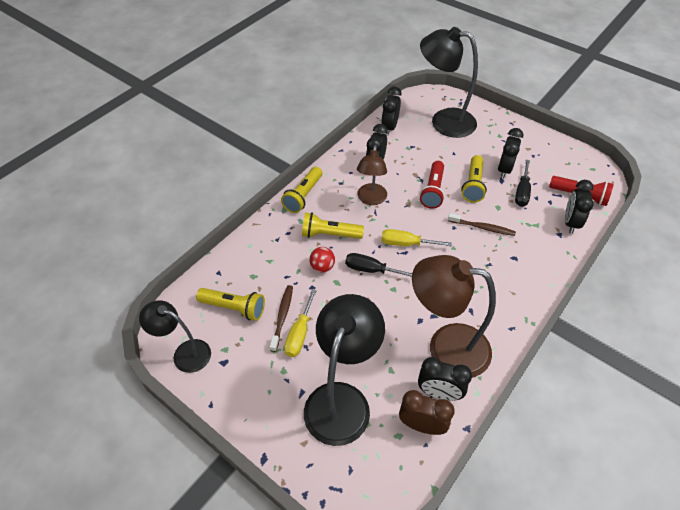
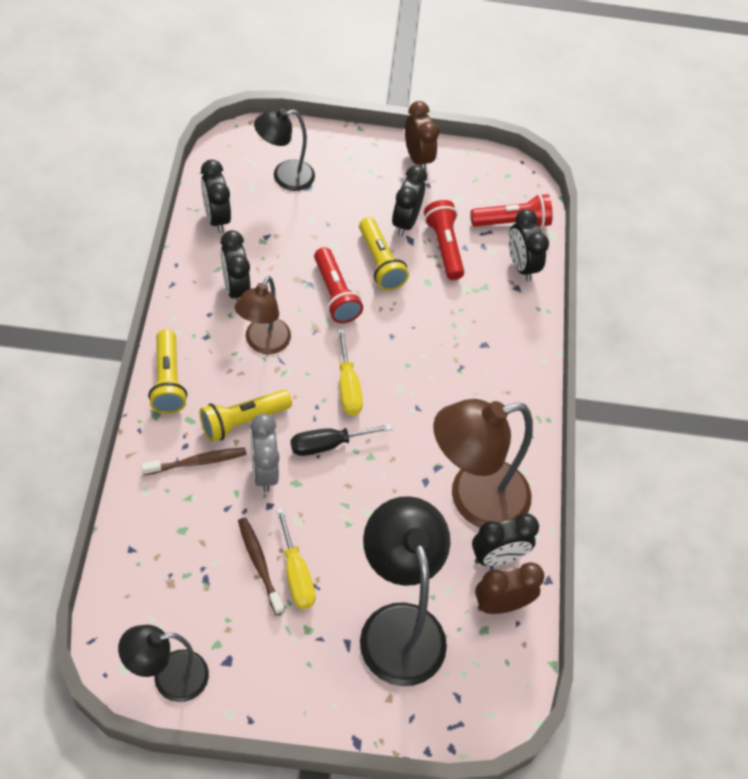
camera: 40 degrees left, 5 degrees up
(234, 308) = (189, 585): yellow flashlight -> none
(322, 267) = (264, 471): red ball -> grey clock
(371, 199) = (263, 343): brown lamp -> brown lamp turned 45 degrees clockwise
(406, 243) = (348, 387): yellow screwdriver -> yellow screwdriver turned 75 degrees counterclockwise
(443, 121) = (284, 177): black lamp -> black lamp, size x0.60
(482, 227) = (425, 320): brown toothbrush -> brown toothbrush (197, 462)
(504, 170) = (405, 222): black clock -> black clock turned 150 degrees counterclockwise
(522, 192) = (444, 247): black screwdriver -> red flashlight
(535, 139) = (417, 158): none -> brown clock

